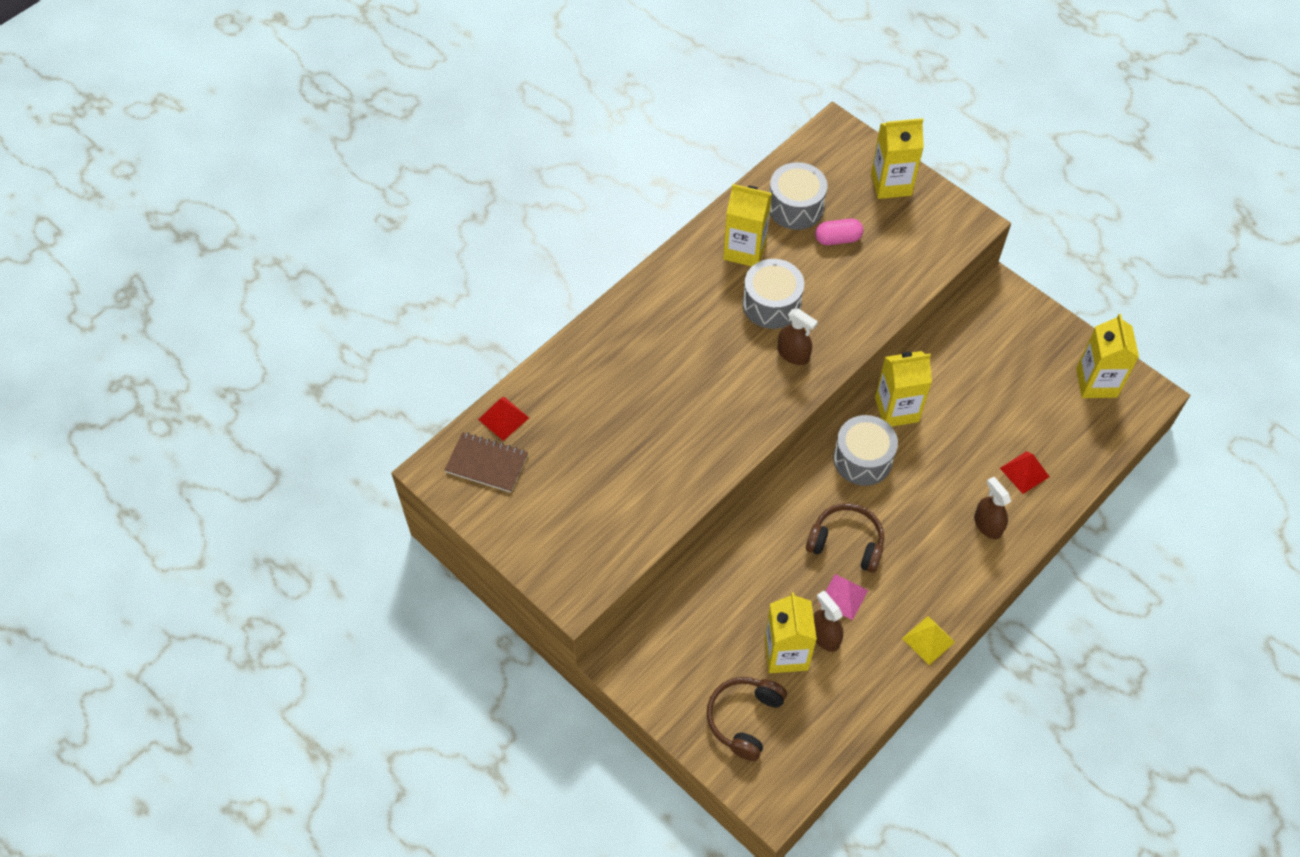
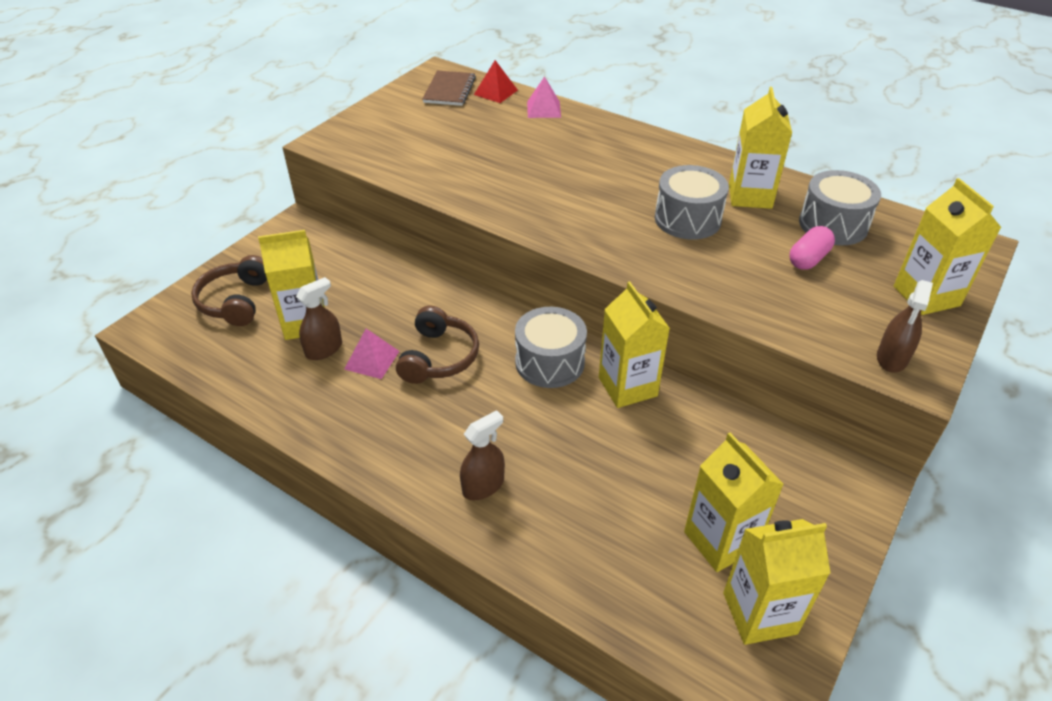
camera: 80 degrees right, 15 degrees down
(553, 379) = (543, 109): none -> pink pyramid
(744, 719) = (235, 301): brown headphones -> brown headphones turned 105 degrees counterclockwise
(793, 354) = (628, 239): brown spray bottle -> brown spray bottle (892, 358)
(838, 239) = (808, 259): pink capsule -> pink capsule turned 60 degrees clockwise
(928, 640) = (319, 435): yellow pyramid -> none
(1024, 472) = (573, 523): red pyramid -> none
(1043, 388) = (720, 540): none -> yellow carton

